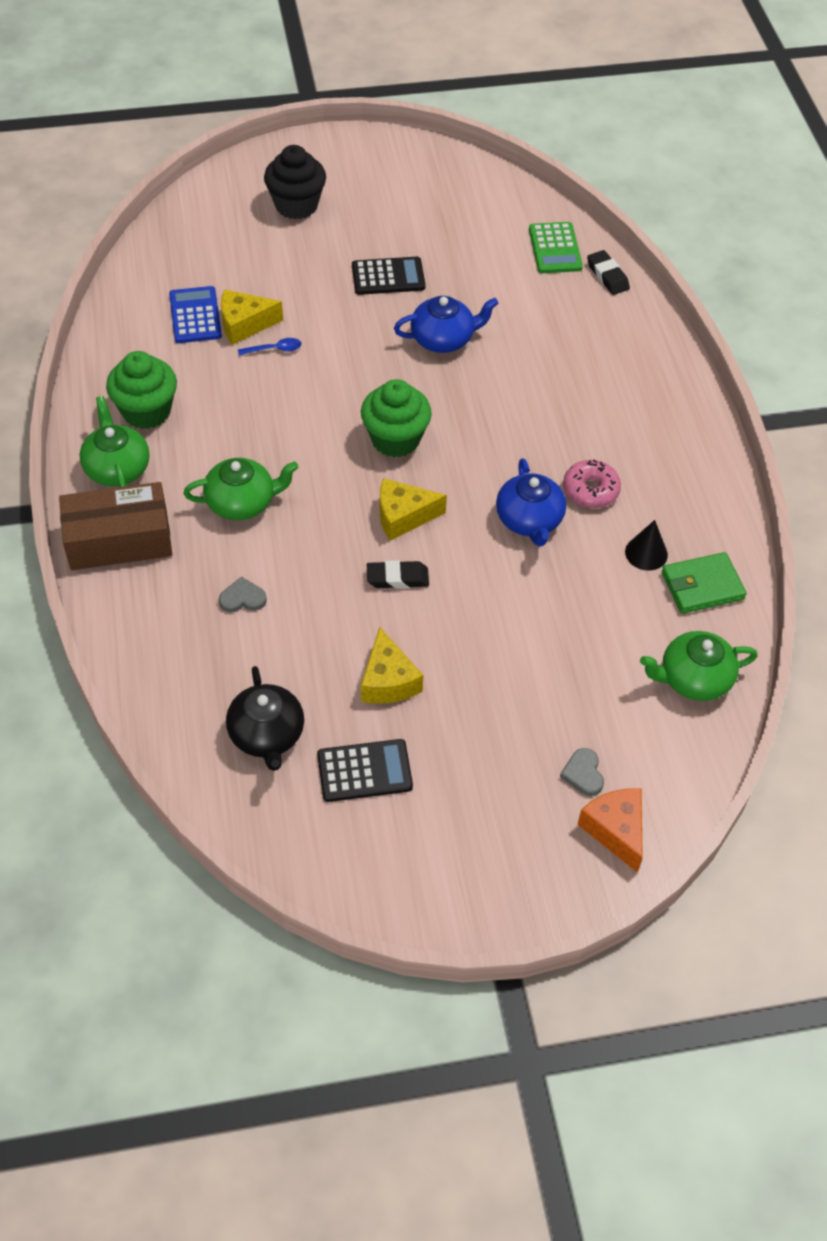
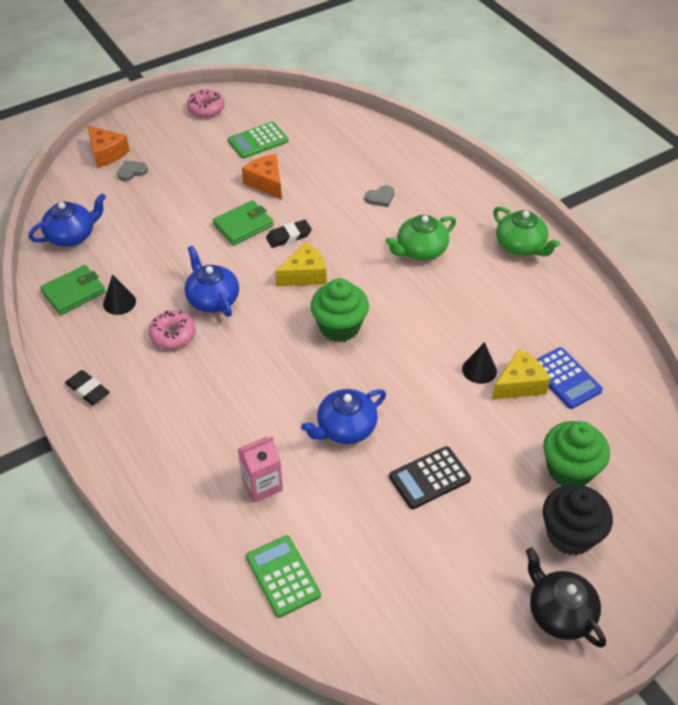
camera: 160 degrees right, 5 degrees down
(119, 540) = (481, 206): brown box -> none
(146, 411) = (535, 289): green cupcake -> green cupcake (569, 470)
(267, 735) = (321, 141): black teapot -> black teapot (559, 612)
(274, 349) = (479, 370): blue spoon -> black cone
(364, 771) = (258, 141): black calculator -> green calculator
(388, 681) = (266, 182): yellow cheese -> orange cheese
(420, 881) = (206, 109): none -> pink donut
(450, 616) = (243, 225): none -> green wallet
(546, 317) = (262, 484): none -> pink carton
(583, 774) = (132, 172): grey heart -> grey heart turned 90 degrees counterclockwise
(607, 276) = (217, 558): black eraser -> black eraser (88, 390)
(693, 679) = (72, 235): green teapot -> blue teapot

